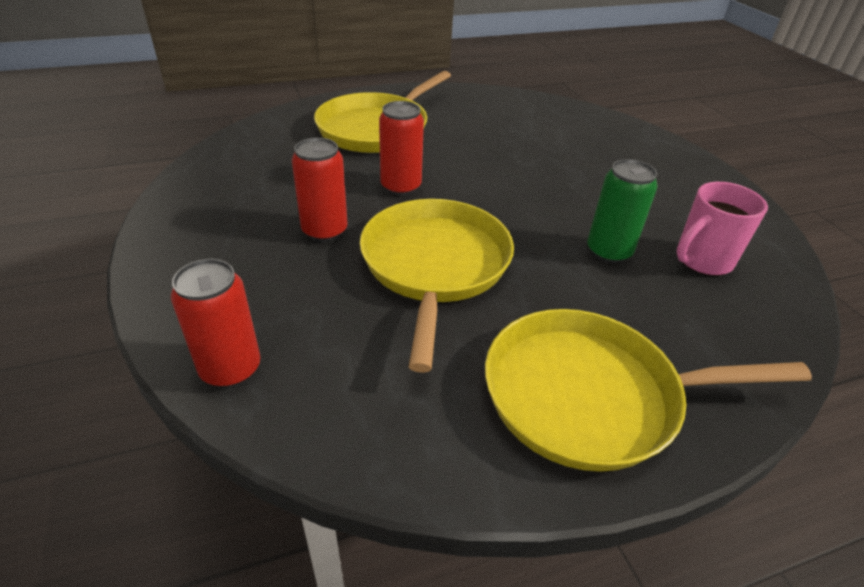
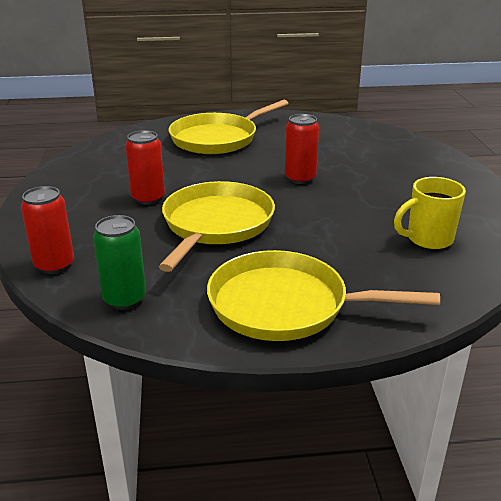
camera: 15 degrees right, 10 degrees down
(401, 187) = (216, 176): red can -> red can (300, 178)
(608, 251) = (354, 228): green can -> green can (124, 299)
(702, 260) = (428, 239): pink mug -> yellow mug

